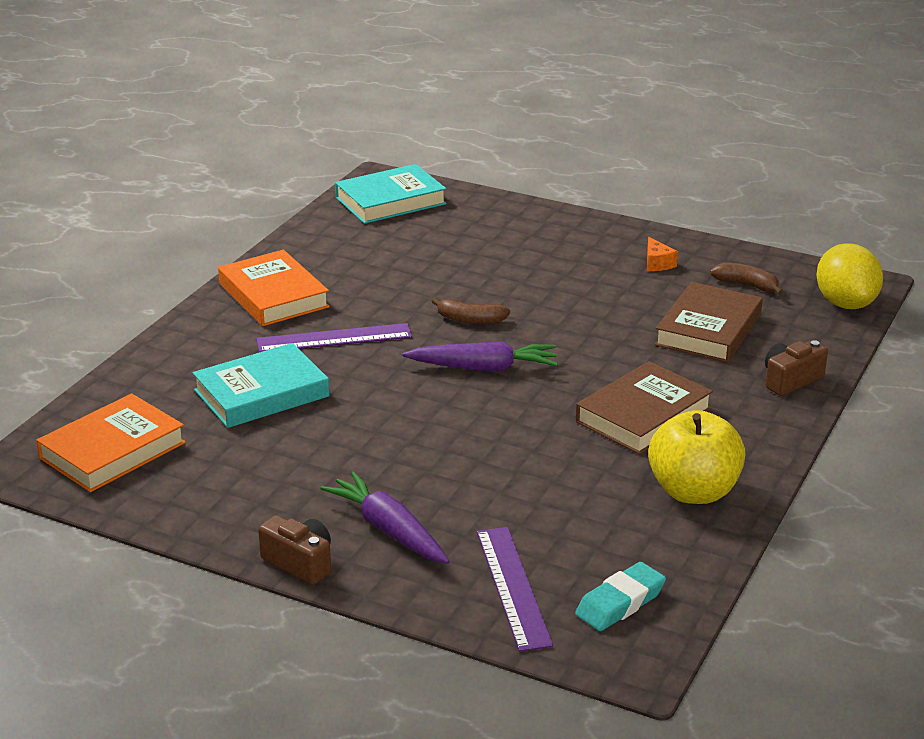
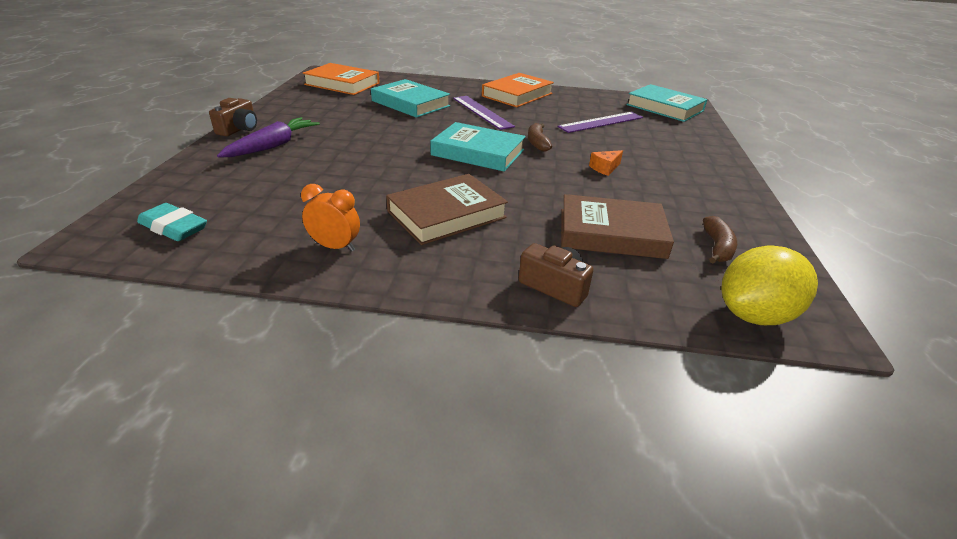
camera: 70 degrees right, 5 degrees up
(483, 367) = (478, 152): purple carrot -> turquoise book
(512, 587) = (203, 187): purple ruler -> purple ruler (601, 122)
(643, 415) = (446, 214): brown book -> brown book turned 60 degrees counterclockwise
(657, 263) = (700, 200): orange cheese -> orange cheese (605, 168)
(693, 491) = (335, 247): yellow apple -> orange clock

